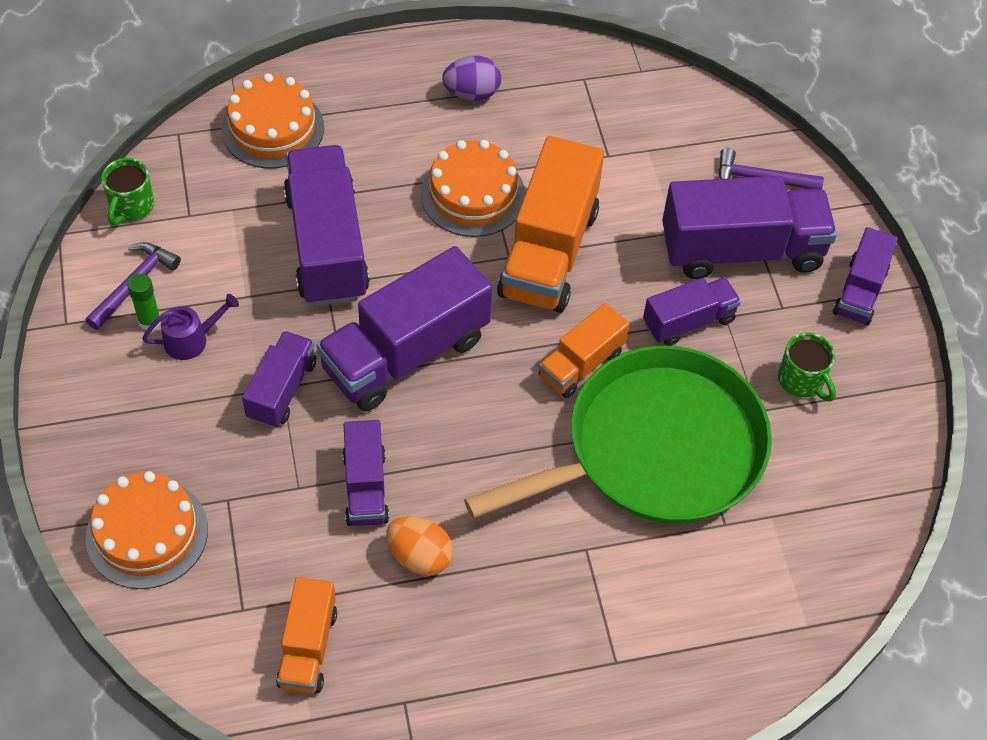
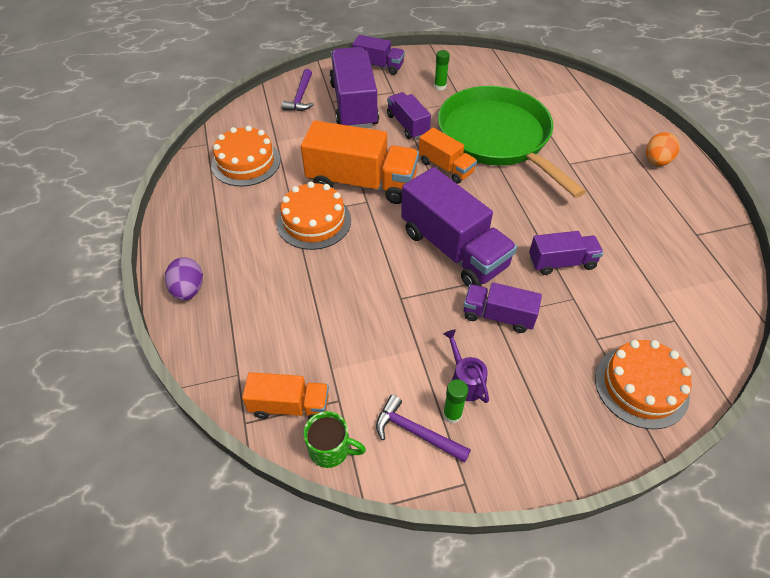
camera: 90 degrees left, 5 degrees down
(272, 128) = (243, 349): orange cake -> orange cake (246, 162)
(308, 647) = (685, 282): orange truck -> orange truck (290, 406)
(327, 245) = (364, 301): purple truck -> none
(419, 556) = (601, 233): orange egg -> orange egg (656, 161)
(472, 93) = (218, 226): purple egg -> purple egg (188, 290)
(802, 380) = (440, 86): green mug -> green glue stick

